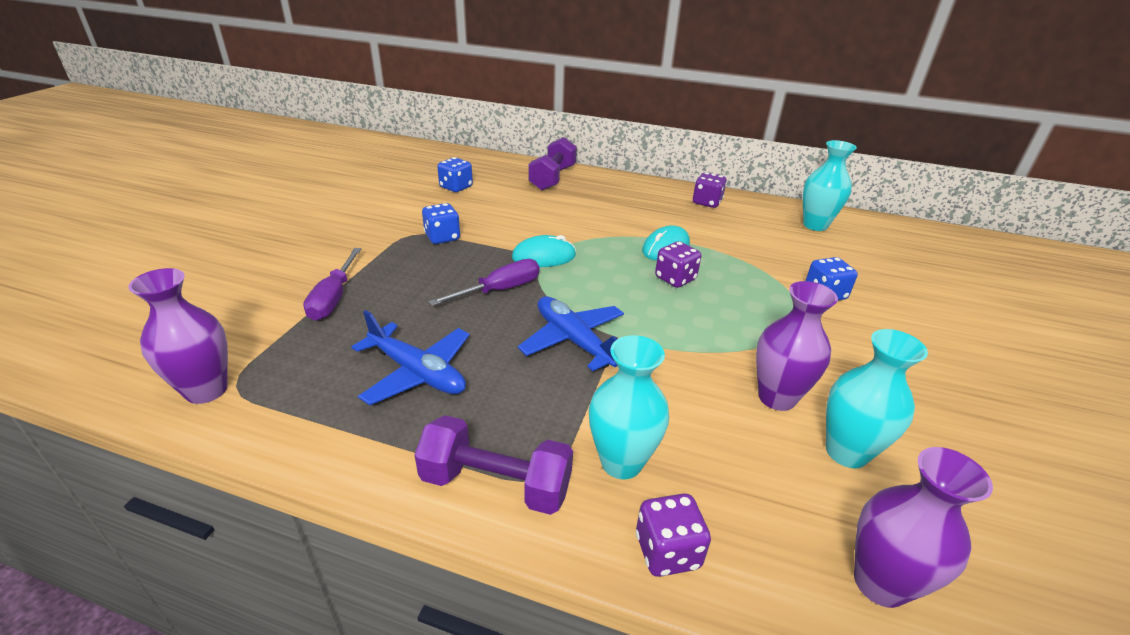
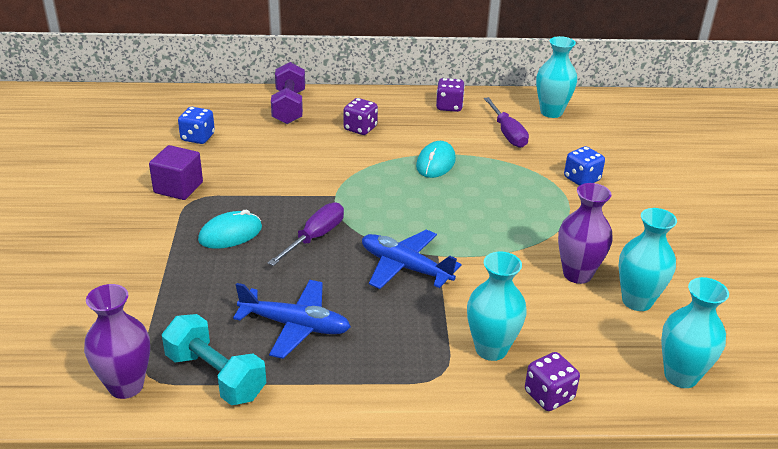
camera: 20 degrees left, 0 degrees up
(297, 405) = (215, 376): none -> turquoise dumbbell
(334, 298) = (169, 280): purple screwdriver -> purple screwdriver (507, 134)
(408, 222) = (178, 188): none -> purple cube
(442, 237) = (225, 197): blue dice -> none
(496, 484) = (412, 388): purple dumbbell -> none
(544, 256) = (333, 196): turquoise mouse -> turquoise mouse (230, 234)
(675, 279) = (458, 192): purple dice -> purple dice (360, 128)
(879, 583) = (681, 376): purple vase -> turquoise vase

